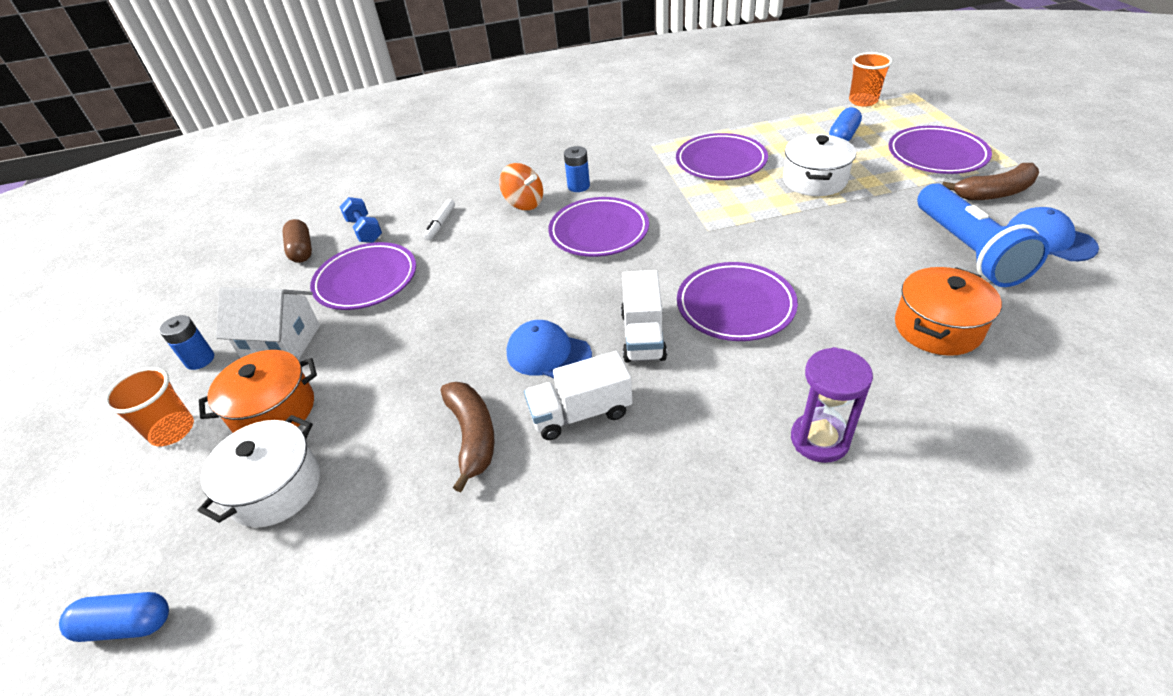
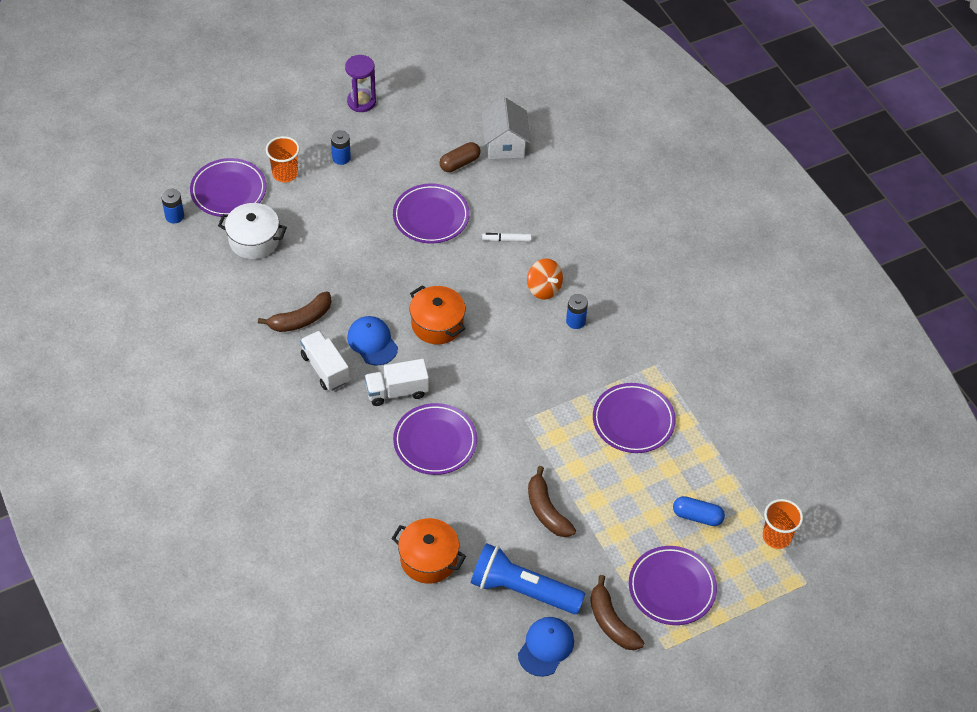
camera: 70 degrees right, 10 degrees up
(127, 625) = (174, 216): blue capsule -> blue battery
(274, 411) = (306, 216): orange pot -> orange pot (437, 324)
(282, 343) = (362, 194): white house -> white house (505, 144)
(364, 230) = (490, 193): blue dumbbell -> none
(524, 203) = (544, 288): orange spinning top -> orange spinning top turned 60 degrees counterclockwise
(548, 354) = (372, 342): blue cap -> blue cap turned 45 degrees counterclockwise
(599, 231) = (512, 347): purple plate -> purple plate (228, 191)
(814, 180) = (611, 491): white pot -> none
(819, 440) = (321, 489): purple hourglass -> purple hourglass (361, 102)
(844, 224) = (546, 510): none -> brown banana
(967, 250) = (523, 590): blue flashlight -> blue flashlight turned 45 degrees clockwise

